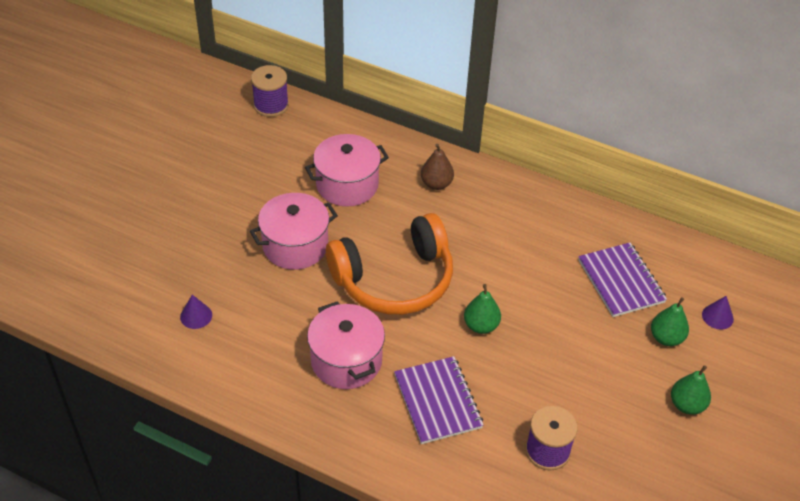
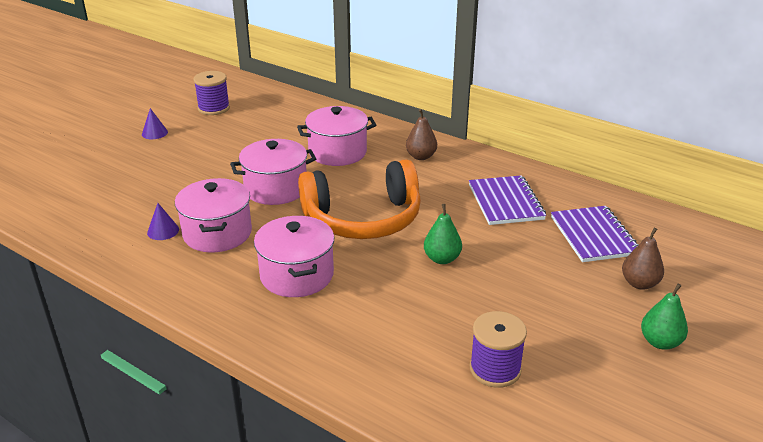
camera: 10 degrees right, 15 degrees down
(253, 314) = (217, 233): none -> pink pot
(271, 105) = (286, 101): purple spool -> purple spool (214, 108)
(437, 401) = (382, 315): purple notebook -> purple notebook (505, 202)
(666, 338) = (639, 283): green pear -> brown pear
(717, 316) = (697, 270): purple cone -> purple cone (154, 133)

